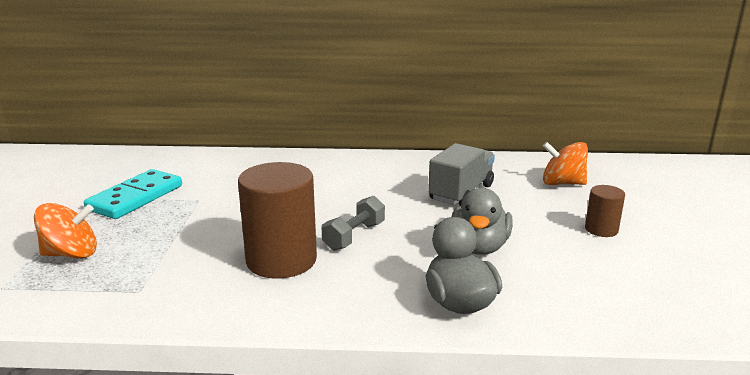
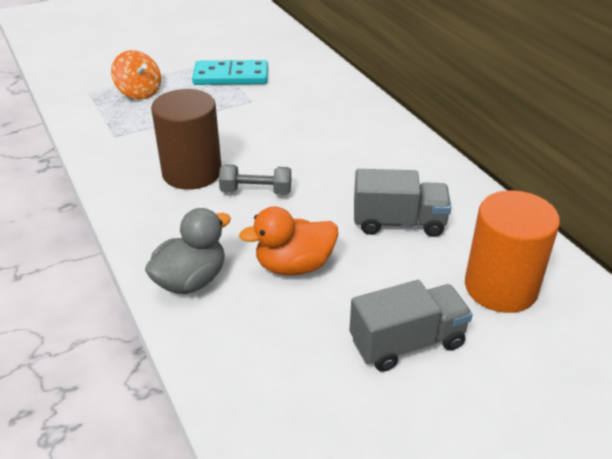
camera: 60 degrees right, 15 degrees up
(479, 247) = (294, 266): grey duck -> orange duck
(562, 183) = (500, 287): orange spinning top -> orange cylinder
(601, 229) = (407, 342): brown cylinder -> grey truck

